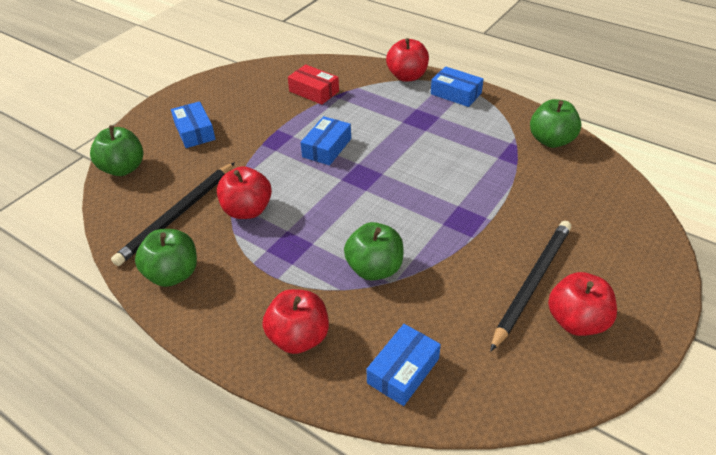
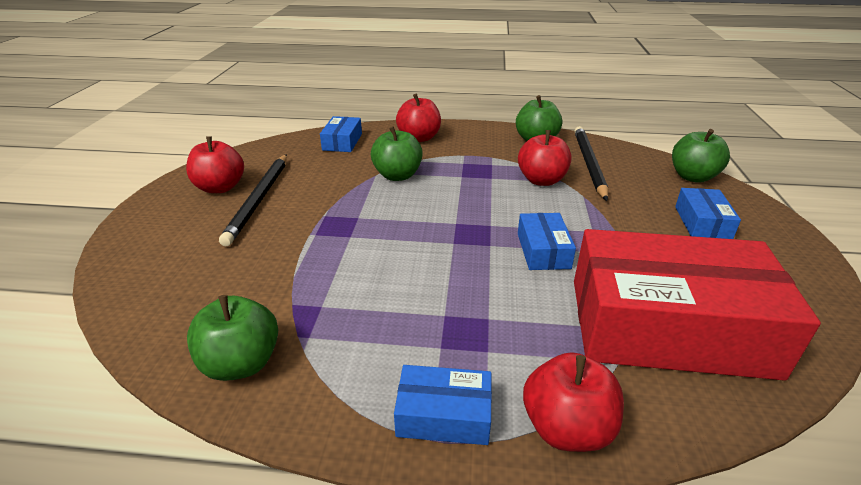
camera: 150 degrees right, 10 degrees down
(194, 131) = (702, 223): blue box -> blue box turned 60 degrees clockwise
(314, 91) = (668, 326): red box -> red box, size x2.36

